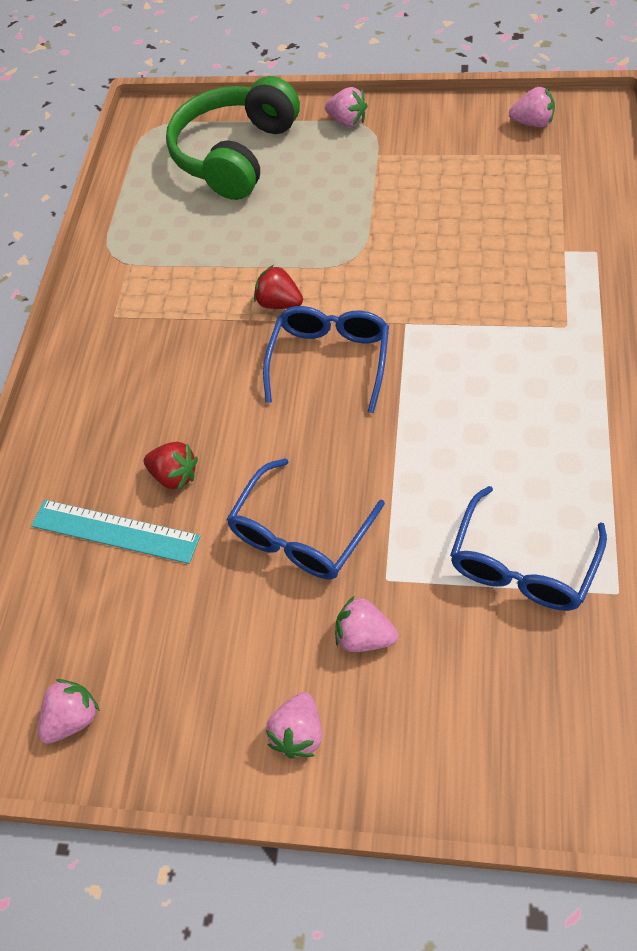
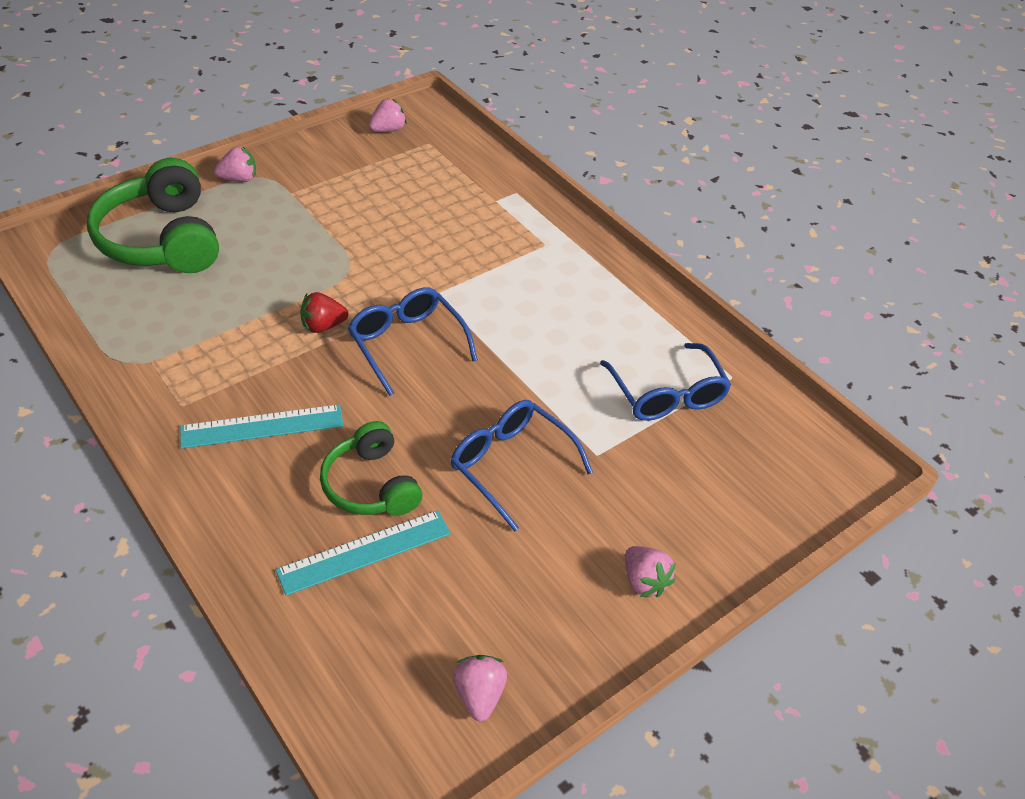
camera: 55 degrees left, 10 degrees down
(149, 370) = (262, 426): none -> turquoise ruler
(175, 475) = (371, 485): red strawberry -> green headphones
(300, 535) = (510, 465): blue glasses -> blue glasses turned 150 degrees clockwise
(364, 636) = (621, 496): pink strawberry -> none

